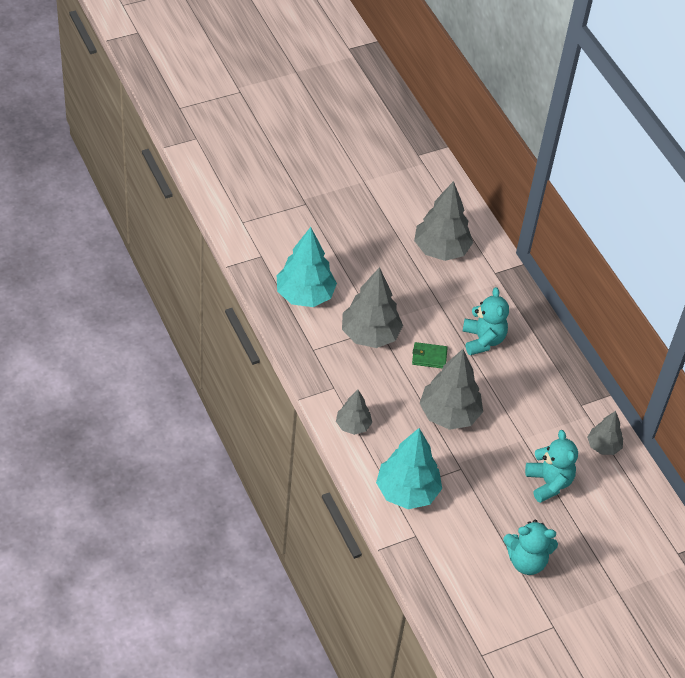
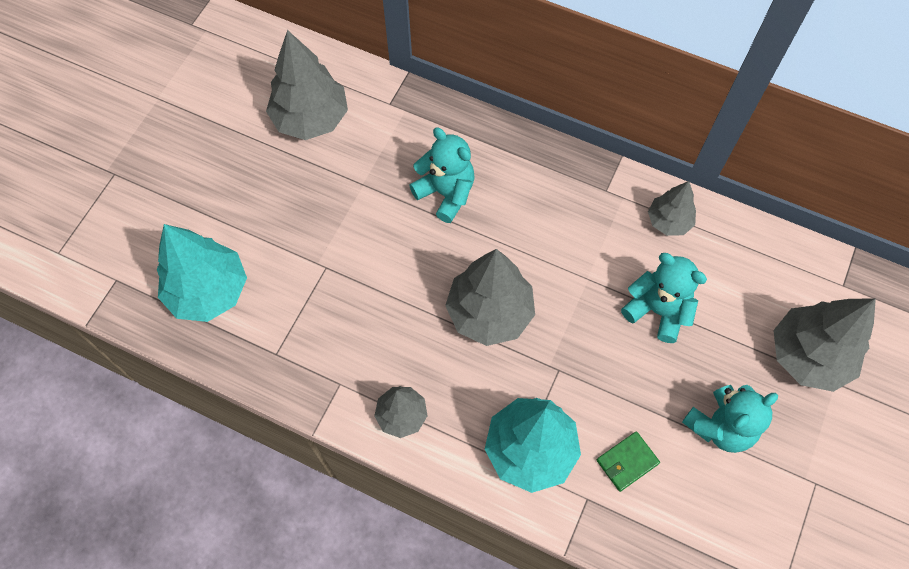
camera: 35 degrees left, 15 degrees up
(370, 335) = (323, 283): grey tree -> grey tree (808, 356)
(429, 357) = (408, 259): green wallet -> green wallet (627, 462)

